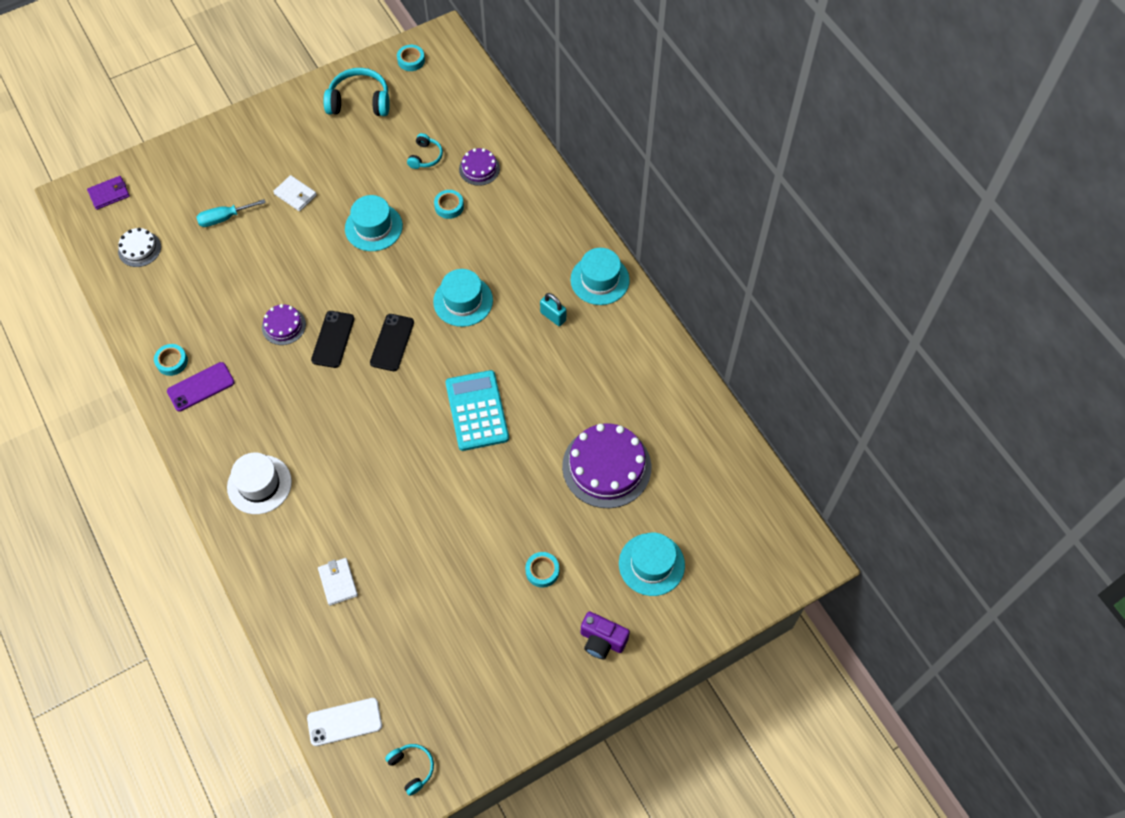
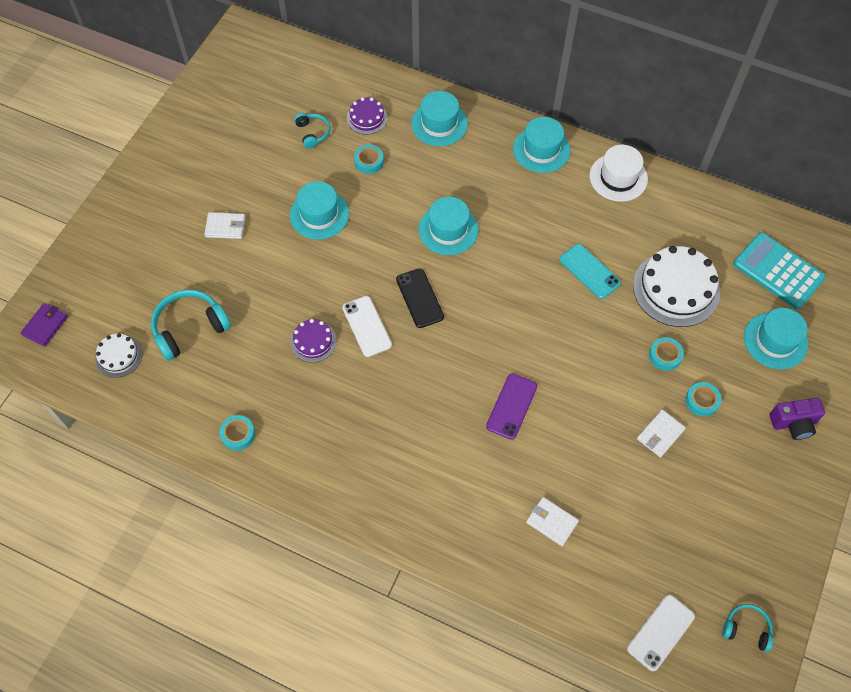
camera: 35 degrees left, 0 degrees up
(201, 387) = (284, 439): purple phone -> purple phone (511, 406)
(224, 218) = (177, 283): turquoise screwdriver -> none
(259, 484) = (411, 487): white hat -> white hat (618, 177)
(333, 339) = (367, 326): black phone -> white phone
(359, 101) = (214, 119): turquoise headphones -> turquoise headphones (189, 328)
(411, 60) = (230, 63): turquoise tape -> turquoise tape (665, 356)
(477, 411) = (538, 309): turquoise calculator -> turquoise calculator (778, 271)
(483, 574) = (660, 434): none -> white wallet
(534, 207) = (439, 124): none -> turquoise hat
(547, 406) = (589, 271): none -> turquoise phone
(553, 316) = (531, 199): turquoise padlock -> none
(606, 466) = (676, 288): purple cake -> white cake

